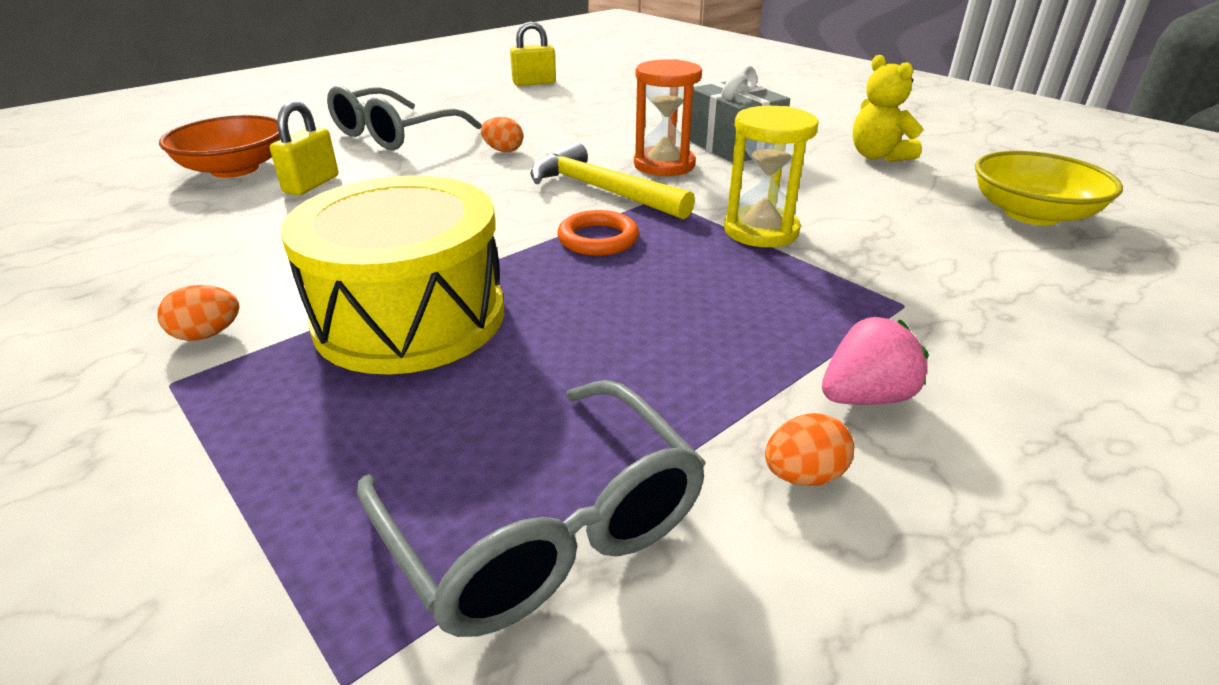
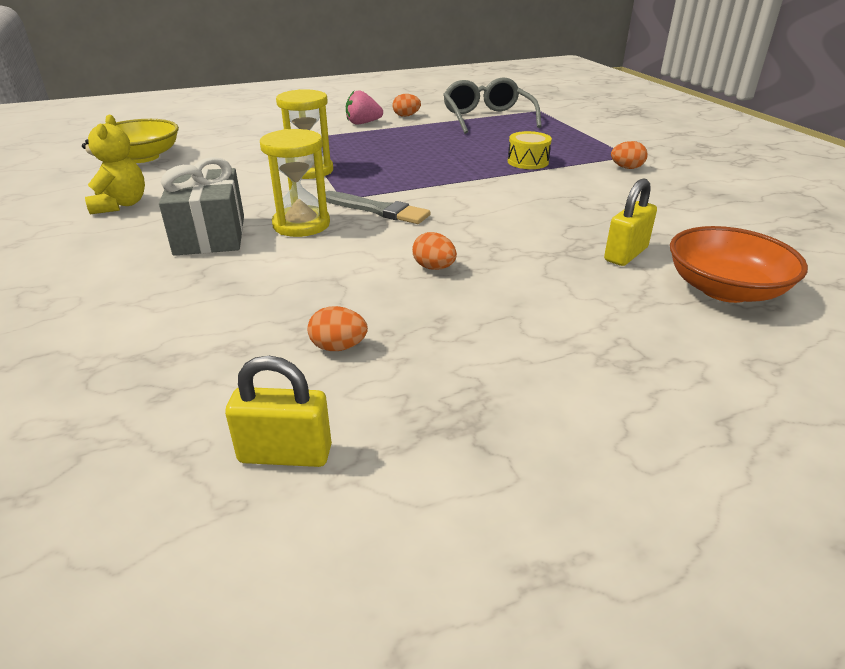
camera: 160 degrees left, 0 degrees up
(395, 134) = (557, 322): grey glasses -> none
(410, 317) = (528, 162): yellow drum -> yellow drum, size x0.44
(541, 108) = (338, 347): none -> orange egg
(598, 239) = (410, 180): orange ring -> none
(601, 190) = (378, 210): yellow hammer -> grey brush
(664, 165) = (301, 224): orange hourglass -> yellow hourglass

